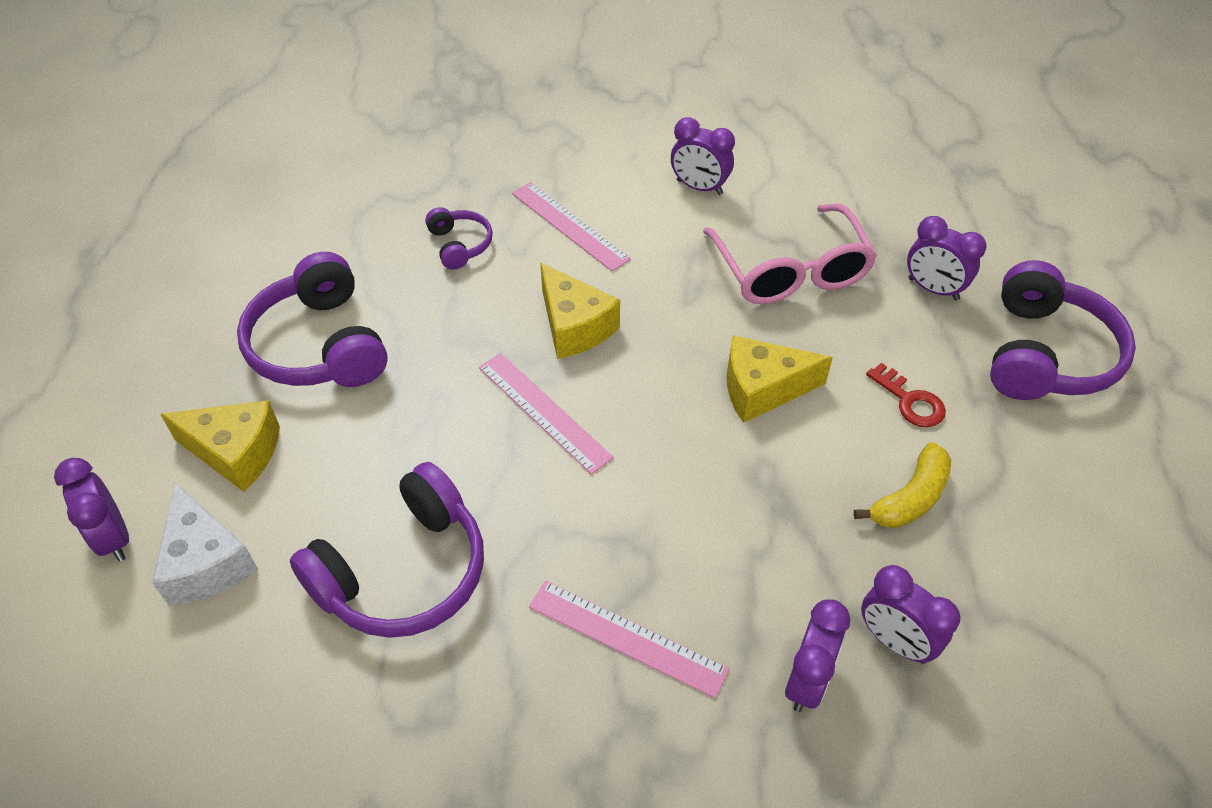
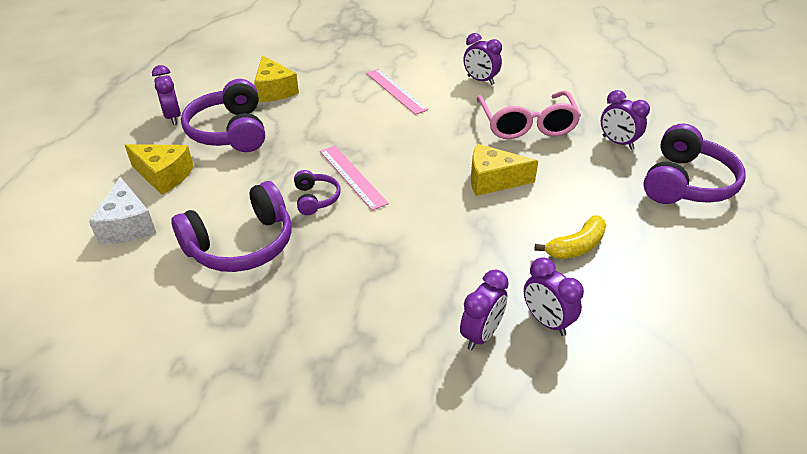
camera: 10 degrees right, 10 degrees down
(113, 538) = (79, 207): purple clock -> purple clock (173, 117)
(460, 245) = (327, 94): purple headphones -> purple headphones (316, 199)
(574, 326) = (384, 138): yellow cheese -> yellow cheese (274, 90)
(627, 637) = (369, 295): pink ruler -> none
(910, 401) = (588, 197): red key -> none

